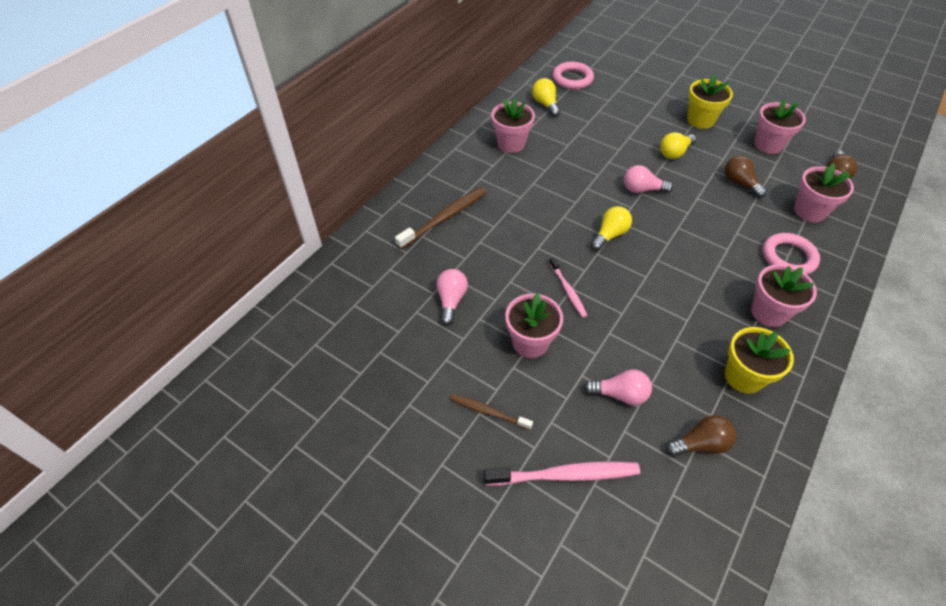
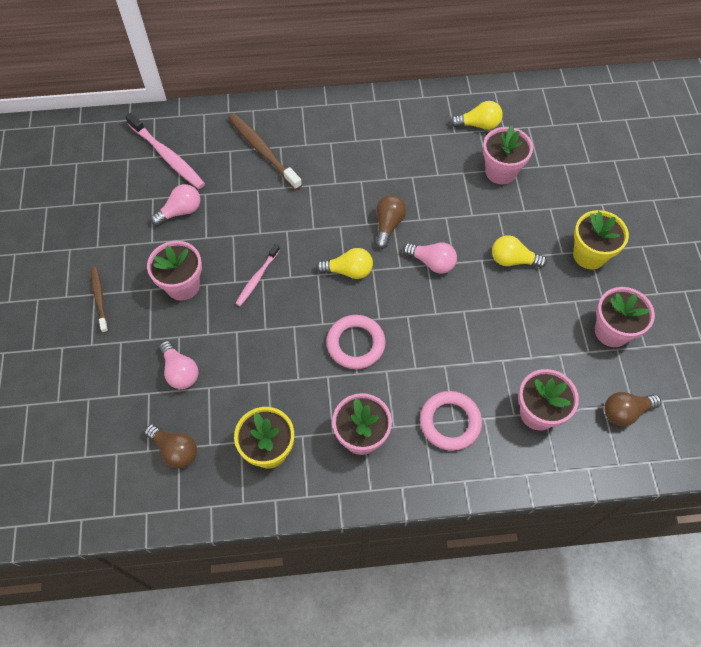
camera: 50 degrees right, 10 degrees up
(445, 217) = (263, 151): brown toothbrush -> brown toothbrush turned 135 degrees counterclockwise
(511, 144) = (396, 135): pink flower pot -> pink flower pot (500, 171)
(545, 104) = (478, 125): yellow light bulb -> yellow light bulb turned 60 degrees clockwise
(565, 475) = (82, 376): pink toothbrush -> pink toothbrush (167, 156)
(572, 79) = (541, 121): pink ring -> pink ring (355, 344)
(642, 189) = (432, 262): pink light bulb -> pink light bulb turned 150 degrees clockwise
(740, 183) = (521, 335): brown light bulb -> brown light bulb (388, 225)

